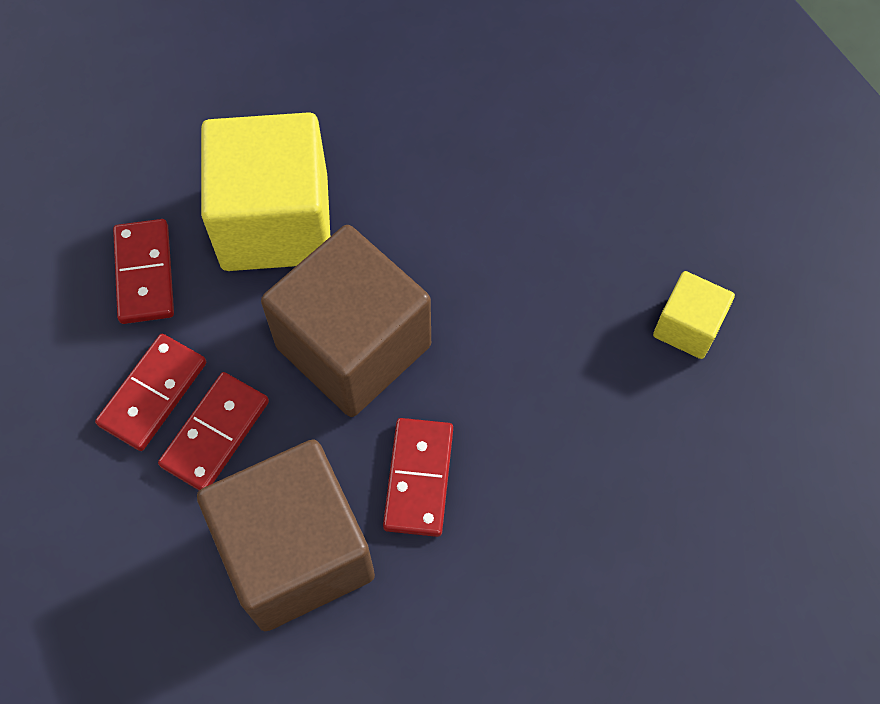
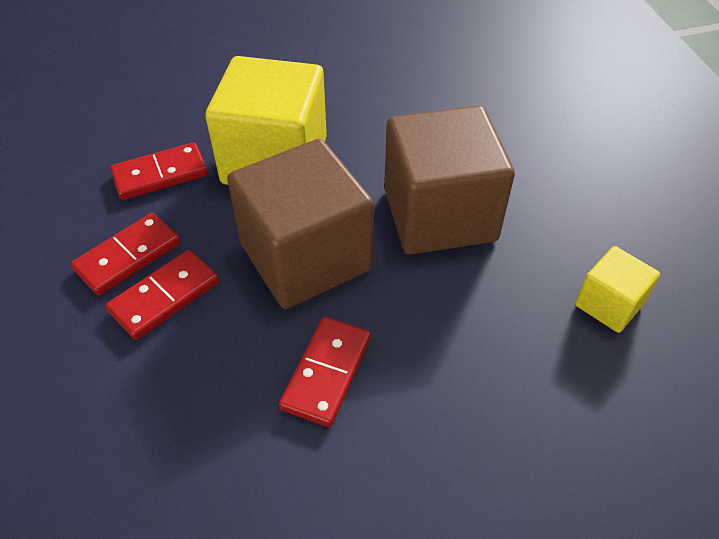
camera: 15 degrees right, 15 degrees down
(144, 273) = (160, 174): red domino -> red domino turned 60 degrees clockwise
(296, 552) = (193, 409): brown cube -> brown cube (439, 215)

